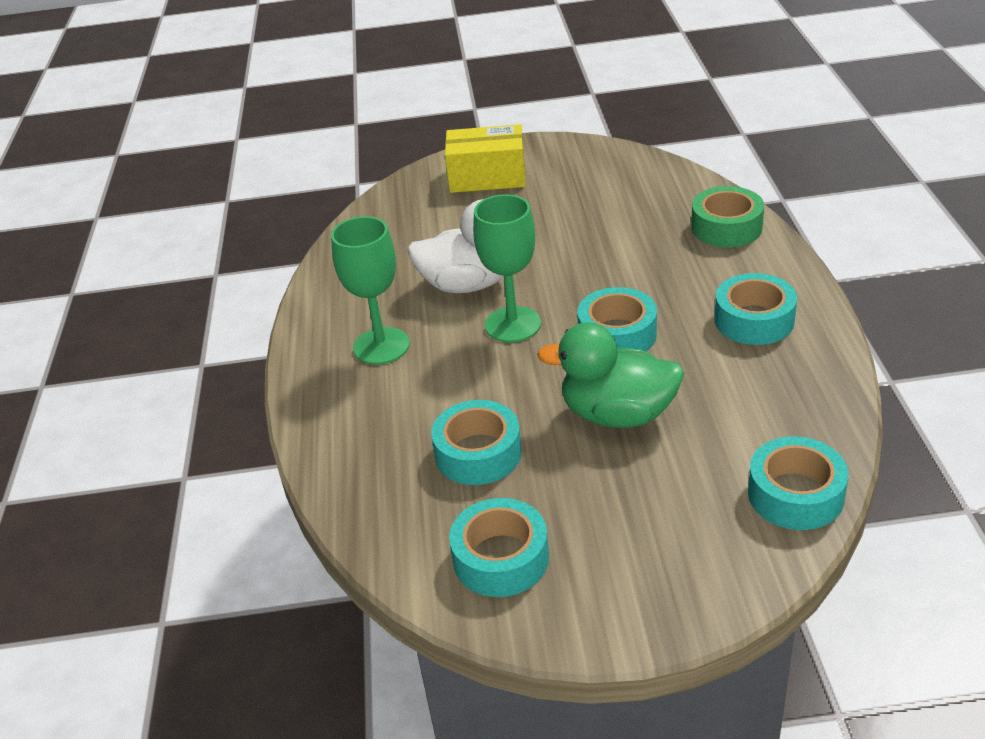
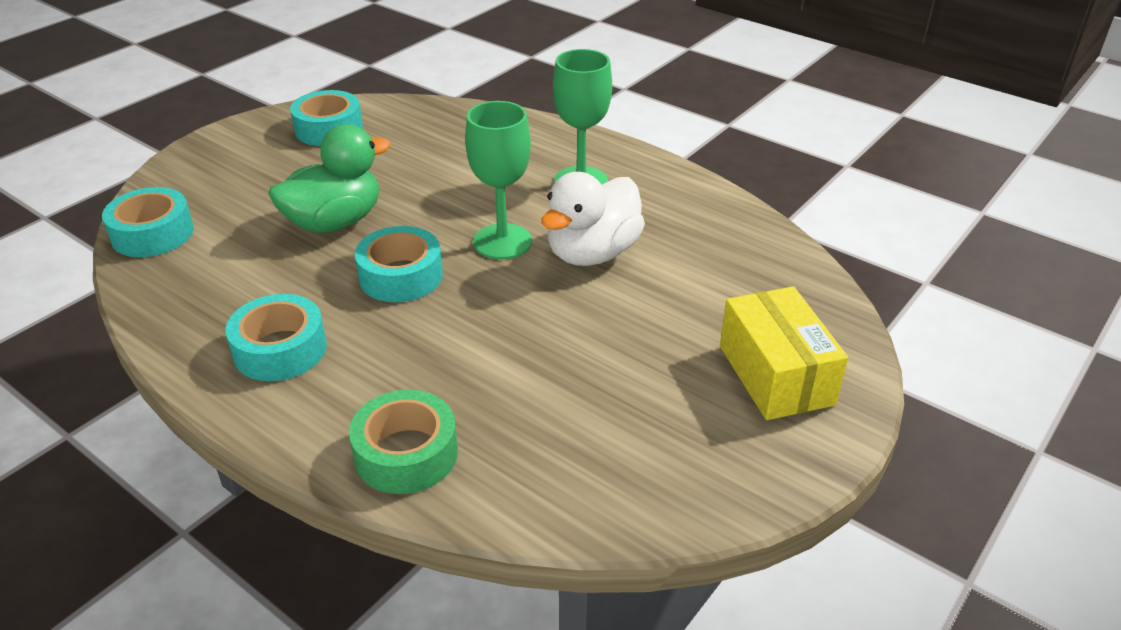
camera: 130 degrees right, 0 degrees up
(478, 453) = (409, 161): turquoise tape -> none
(487, 177) = (775, 375): yellow box -> yellow box turned 60 degrees counterclockwise

